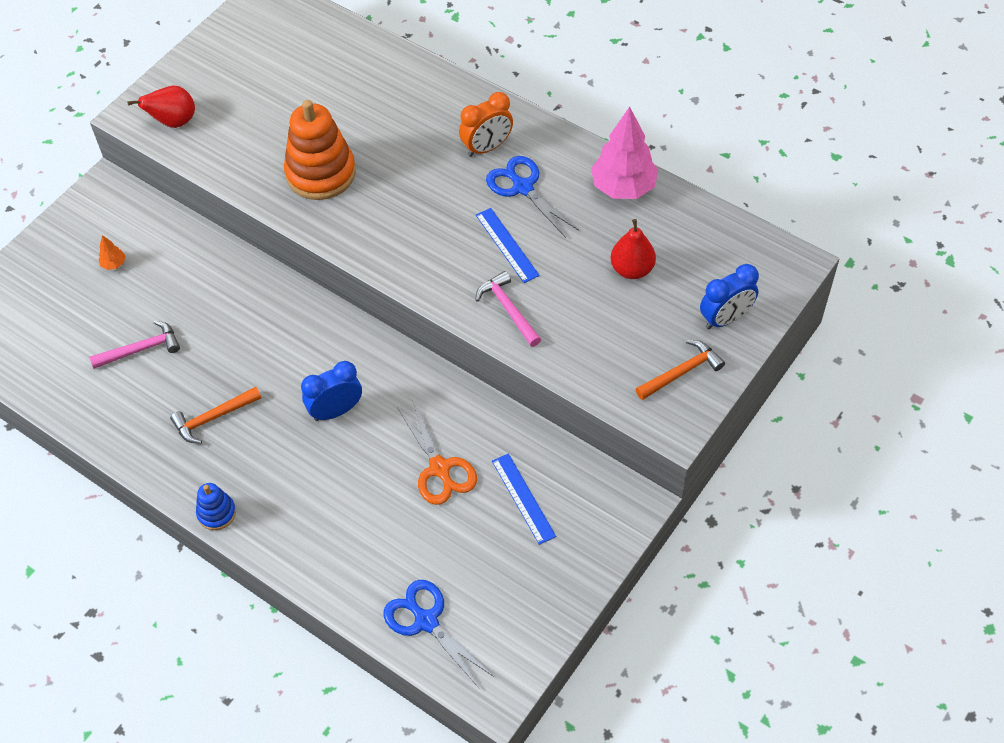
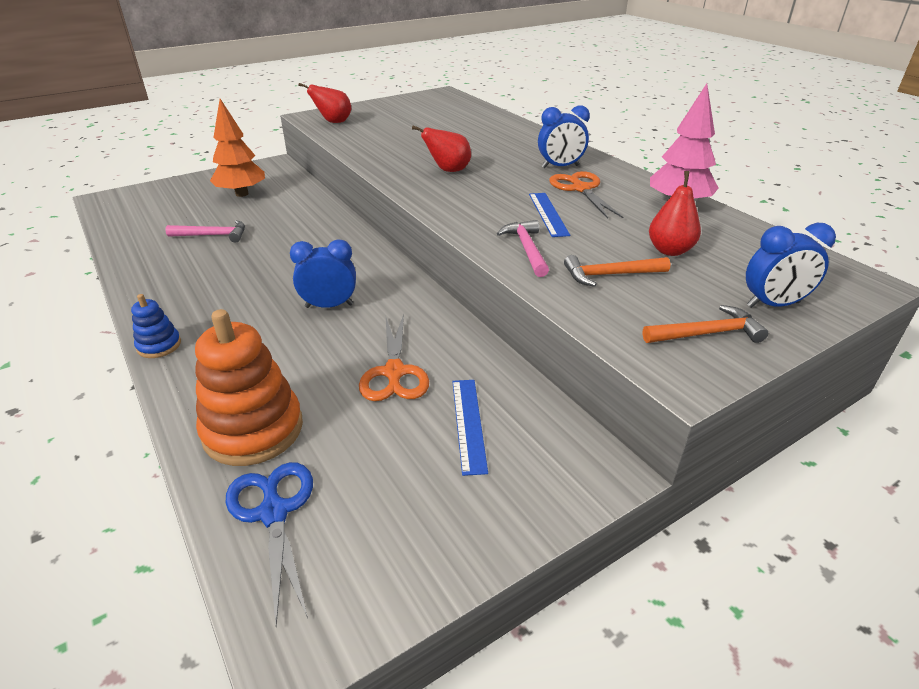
camera: 20 degrees right, 20 degrees down
(114, 264) = (242, 194): orange tree -> orange tree, size x2.43
(213, 418) = (224, 284): orange hammer -> orange hammer (610, 275)
(321, 173) = (416, 156): orange stacking toy -> orange stacking toy (253, 429)
(372, 194) = (448, 170): none -> red pear
(487, 147) = (560, 167): orange clock -> blue clock
(522, 187) = (580, 189): blue scissors -> orange scissors

